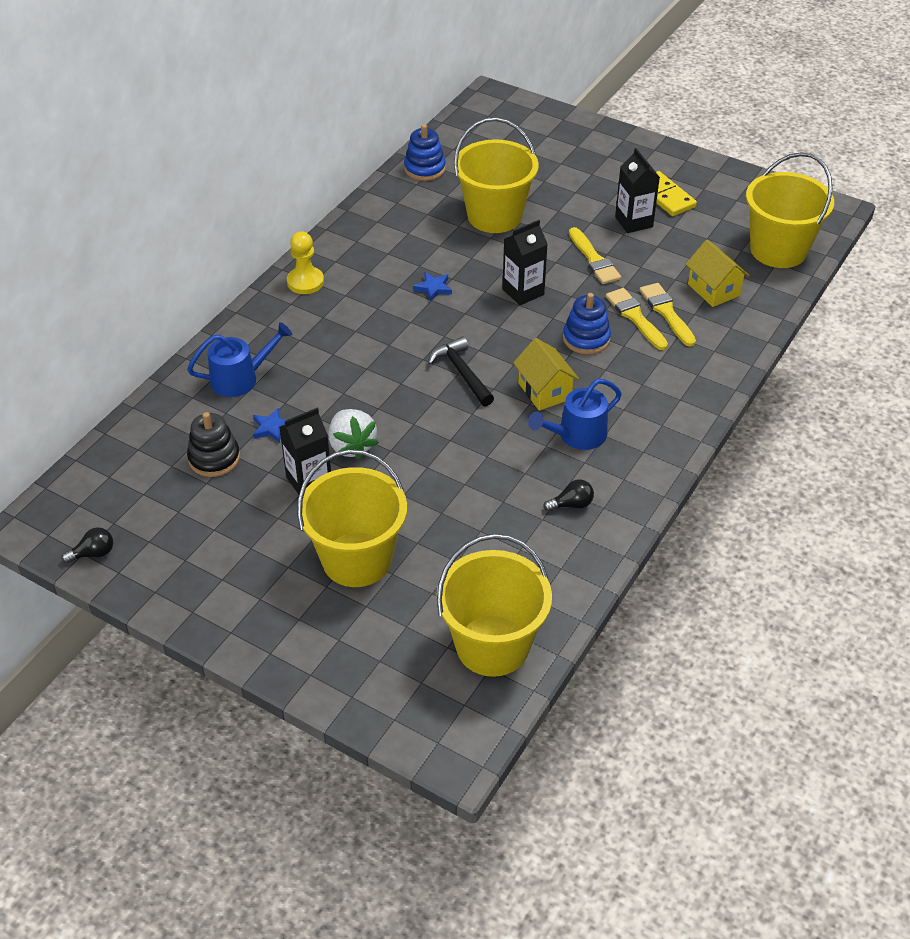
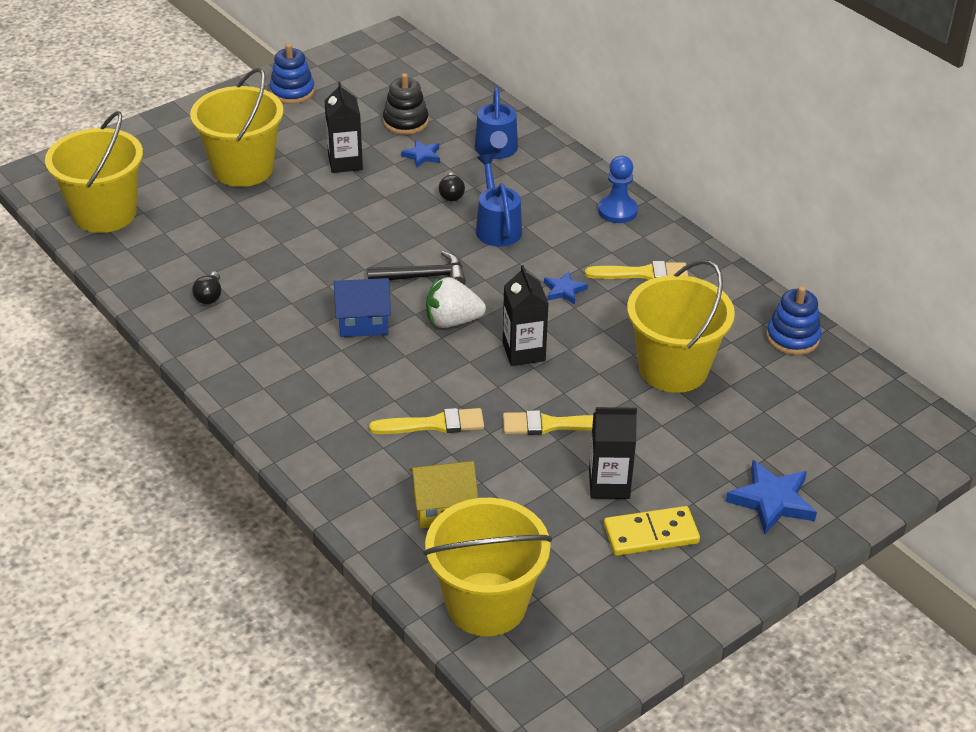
camera: 110 degrees right, 5 degrees down
(93, 554) = (343, 57): black light bulb -> black light bulb (451, 195)
(305, 282) = (617, 211): yellow pawn -> blue pawn
(352, 446) = (371, 192): white strawberry -> white strawberry (452, 321)
(544, 391) = (363, 323): yellow house -> blue house
(577, 435) = (289, 325): blue watering can -> blue watering can (497, 227)
(586, 339) = (421, 375): blue stacking toy -> blue stacking toy (292, 92)
(598, 154) = (772, 501): none -> blue star
(666, 312) = (427, 453): yellow brush -> yellow brush (642, 274)

